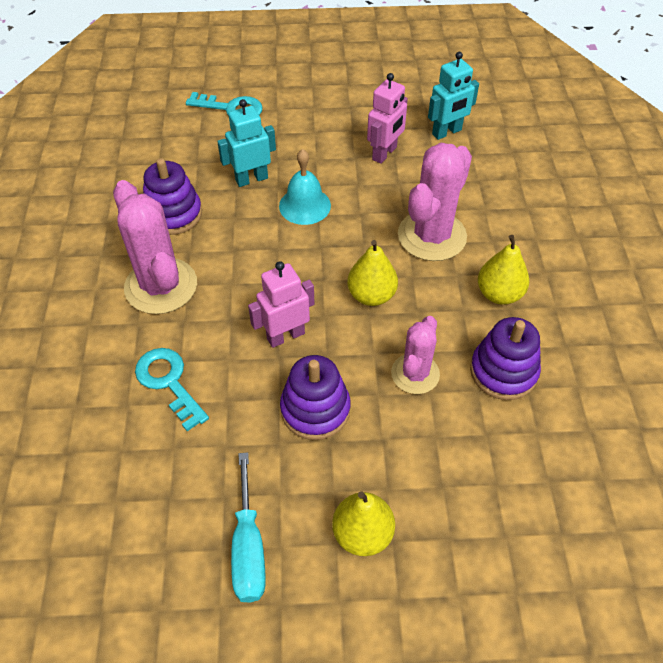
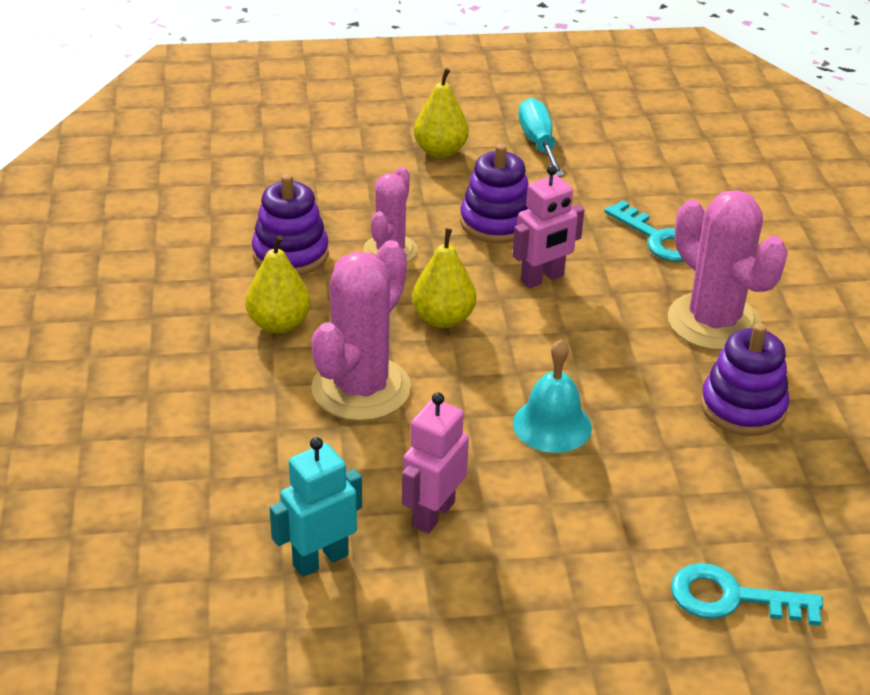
camera: 175 degrees right, 15 degrees down
(251, 179) = (646, 463): turquoise robot -> none

